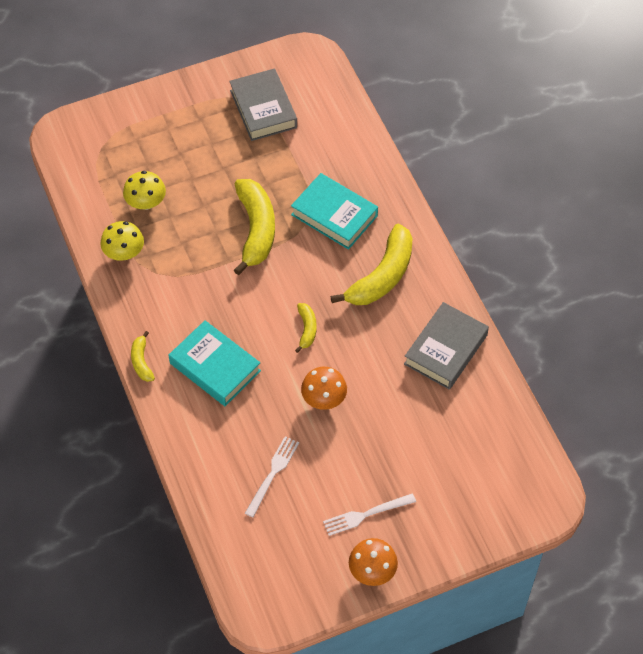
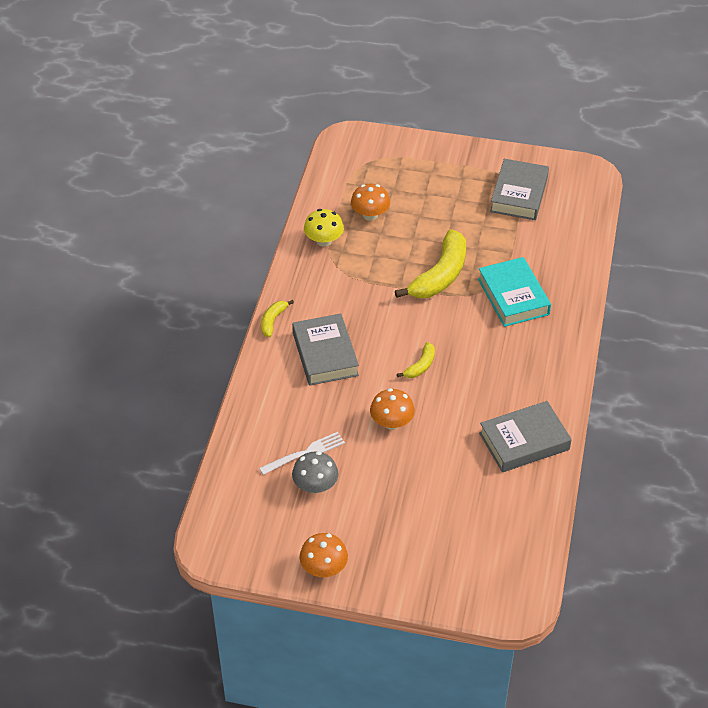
camera: 35 degrees right, 10 degrees down
(146, 202) = (370, 215): yellow mushroom -> orange mushroom
(215, 367) = (325, 354): turquoise book -> grey book
(305, 499) = (315, 486): none -> grey mushroom
(365, 515) = (353, 524): white fork -> none
(382, 276) = (516, 360): yellow banana -> none

